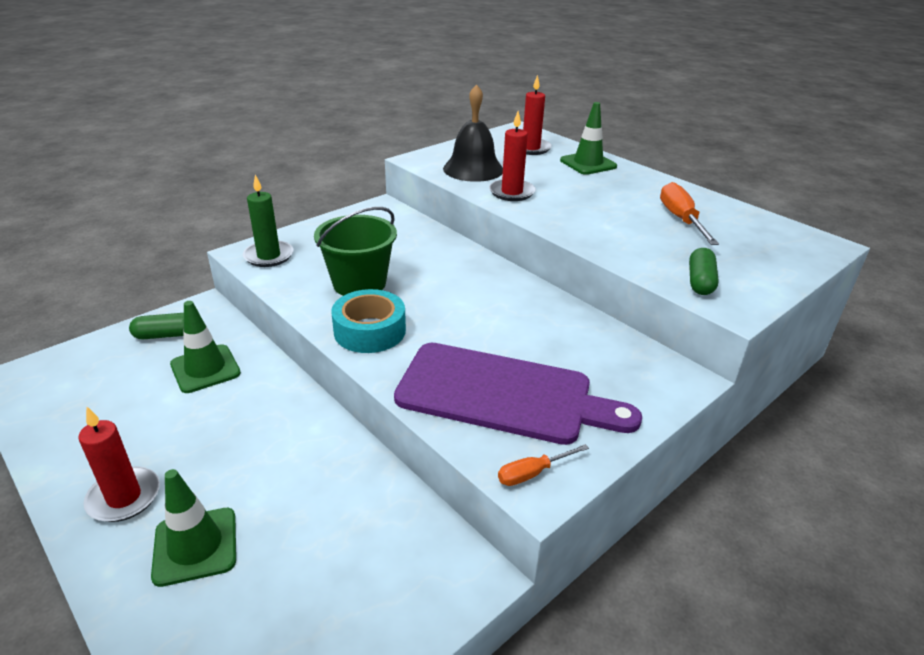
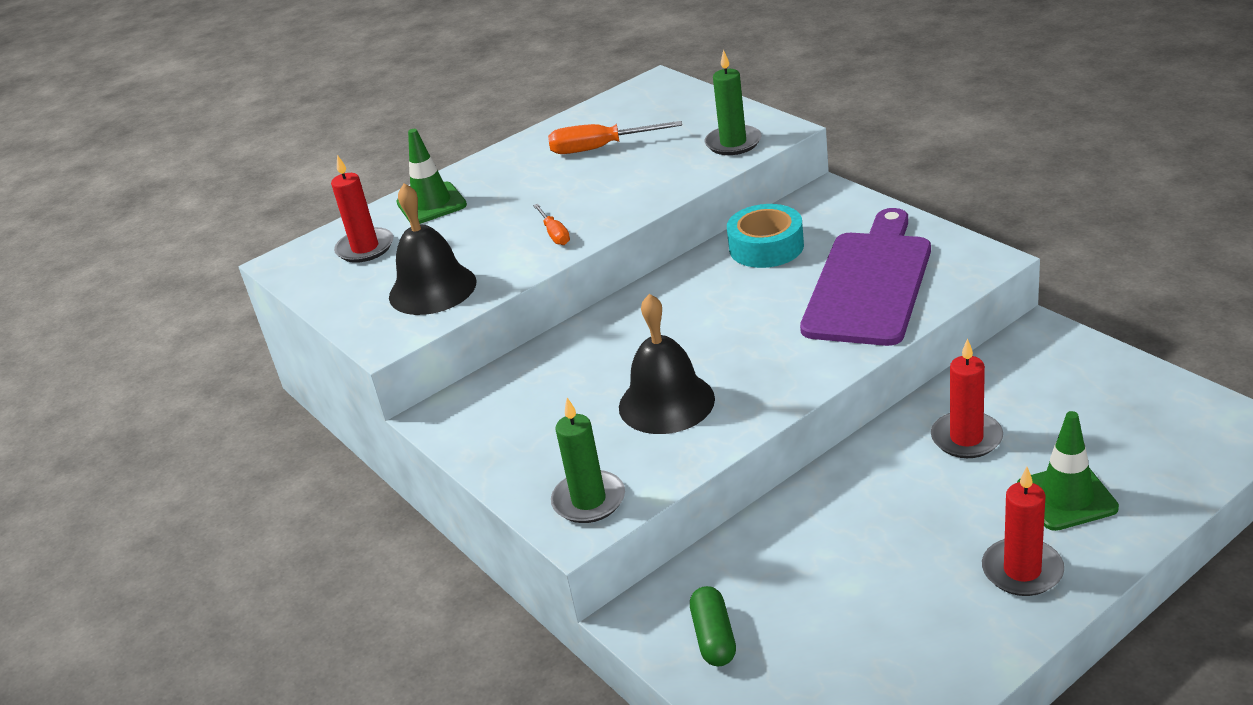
camera: 80 degrees left, 0 degrees up
(205, 369) = (789, 570): green traffic cone -> none
(359, 283) = (666, 402): green bucket -> black bell
(370, 331) = (772, 378): turquoise tape -> turquoise tape (766, 247)
(512, 192) = (516, 254): red candle -> red candle (966, 438)
(532, 473) = (970, 263): orange screwdriver -> orange screwdriver (554, 234)
(700, 281) = (733, 143): green capsule -> green candle

